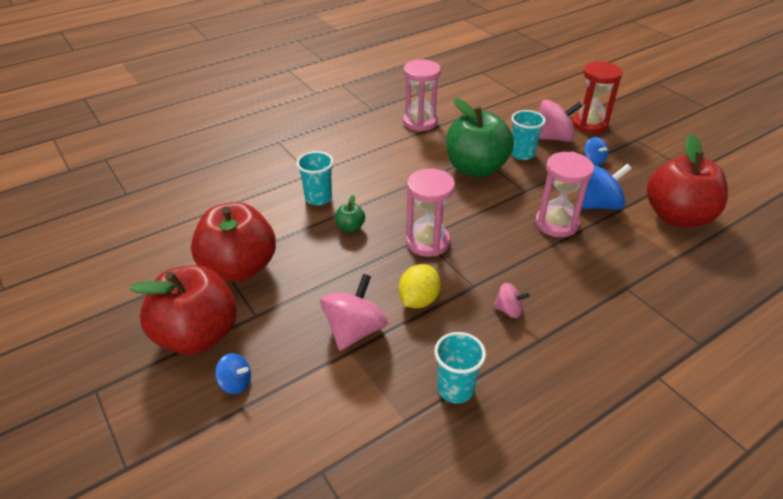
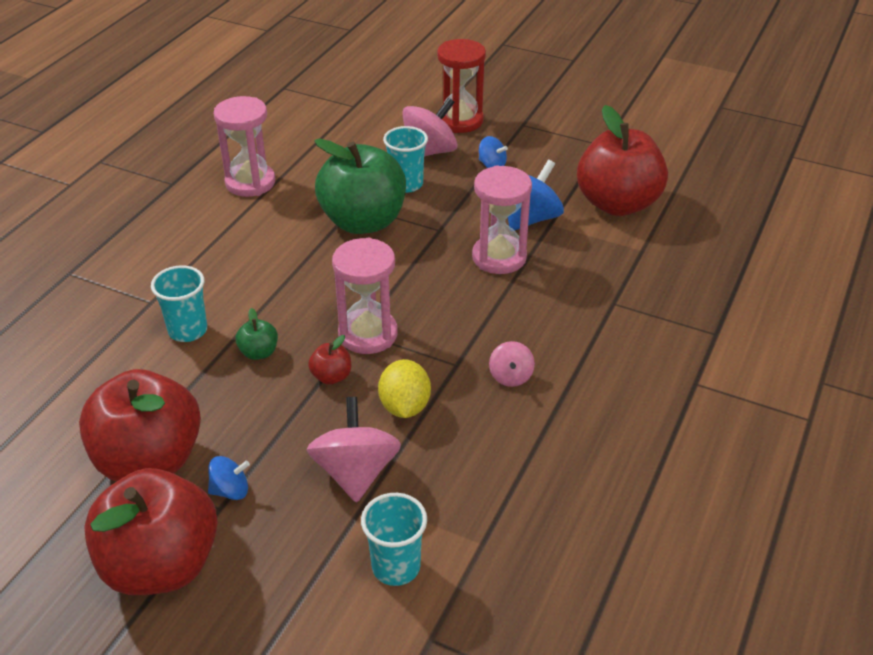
camera: 30 degrees left, 0 degrees up
(236, 383) = (257, 595): blue spinning top -> blue spinning top (230, 490)
(384, 260) = (331, 376): none -> red apple
(455, 389) = (511, 485): turquoise cup -> turquoise cup (396, 567)
(508, 310) = (510, 376): pink spinning top -> pink spinning top turned 105 degrees clockwise

